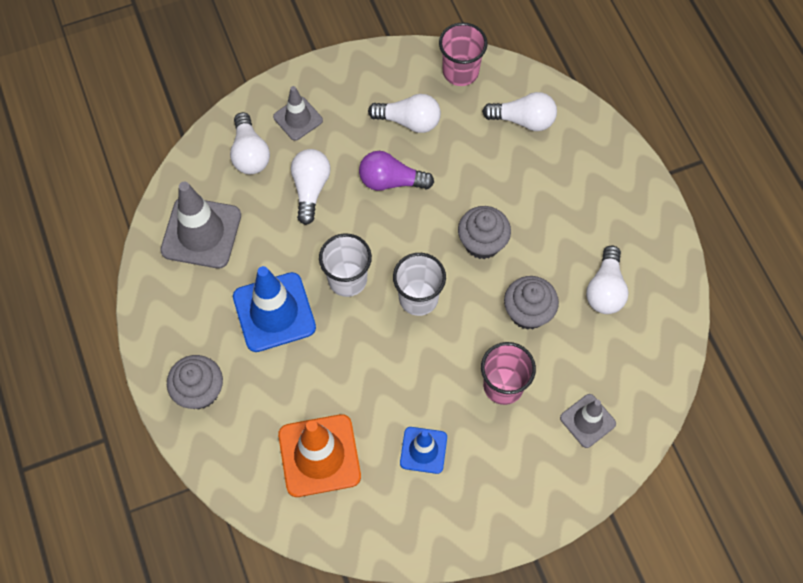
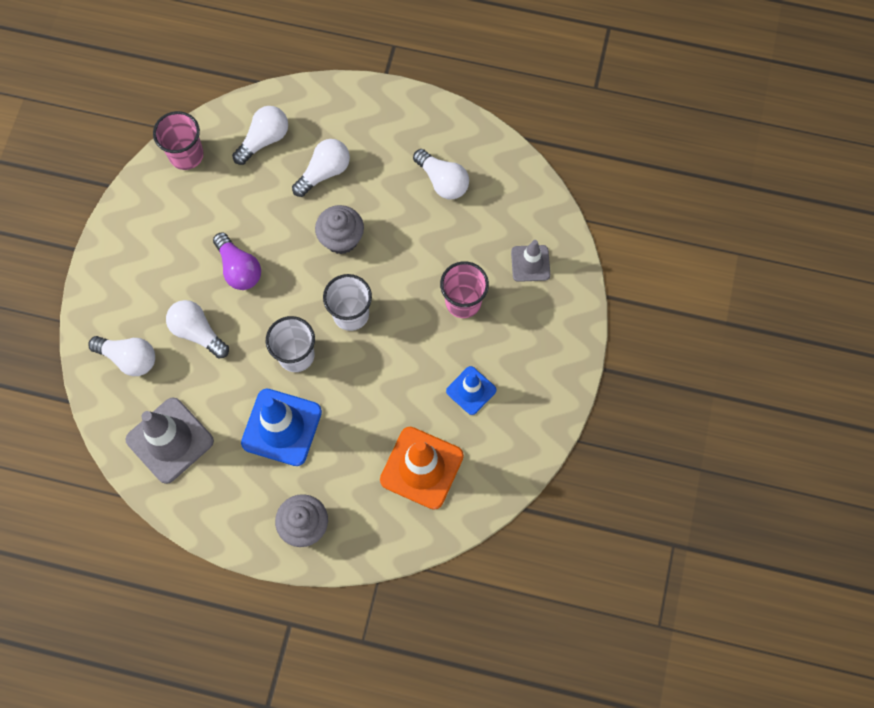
camera: 55 degrees left, 5 degrees up
(298, 119) = (128, 301): grey traffic cone -> none
(391, 181) = (239, 269): purple light bulb -> purple light bulb turned 75 degrees counterclockwise
(409, 121) = (198, 221): white light bulb -> white light bulb (324, 172)
(528, 312) = (420, 245): grey cupcake -> none

